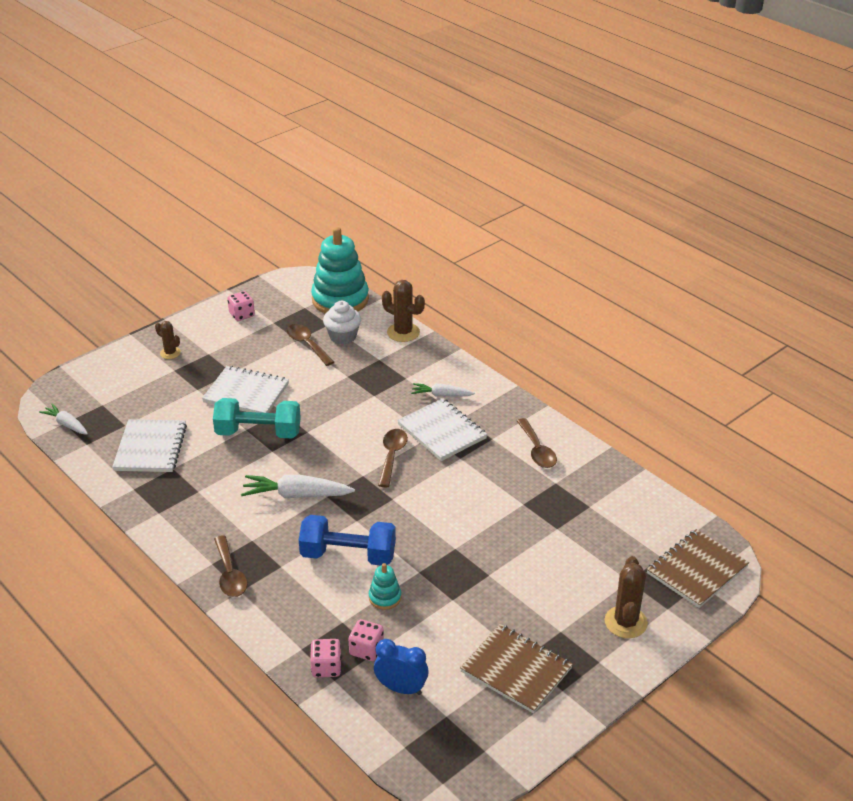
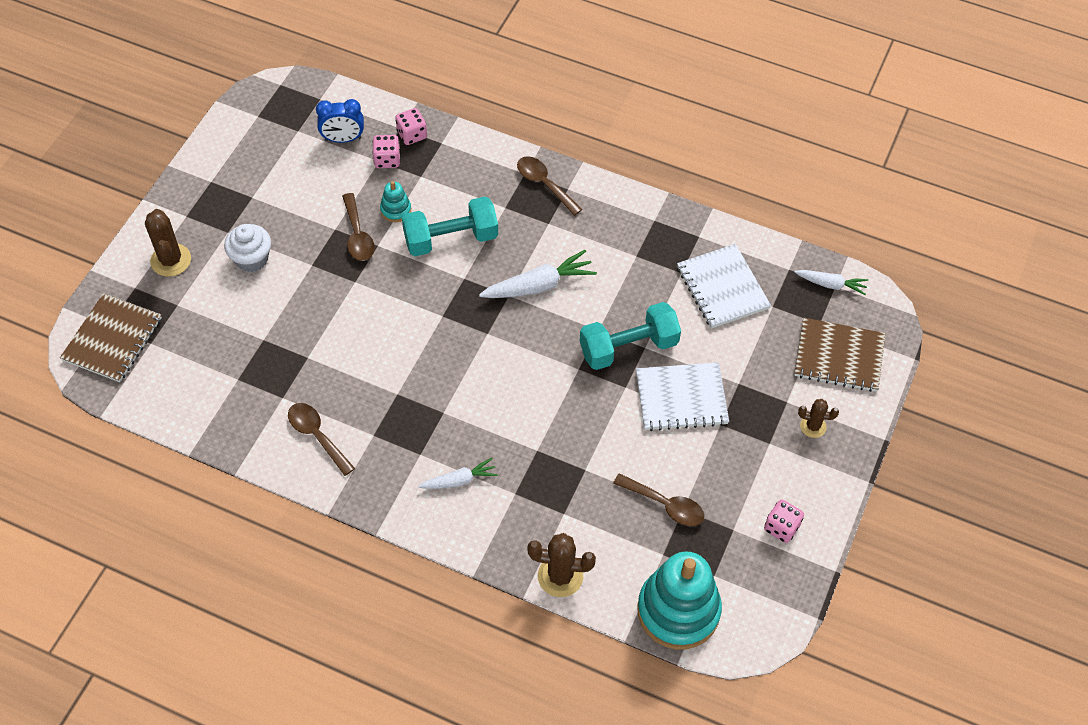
camera: 155 degrees right, 20 degrees up
(343, 336) = (631, 537): white cupcake -> white cupcake (251, 259)
(348, 555) = (451, 239): blue dumbbell -> turquoise dumbbell
(392, 456) = (470, 369): brown spoon -> brown spoon (358, 235)
(442, 431) = (433, 424): white notebook -> none
(516, 670) = (255, 185): brown notebook -> brown notebook (839, 356)

